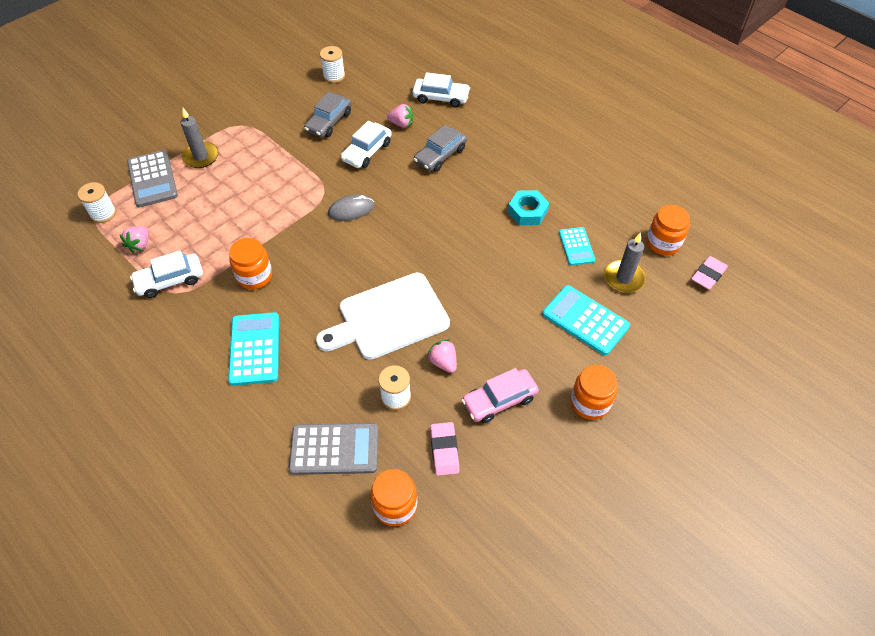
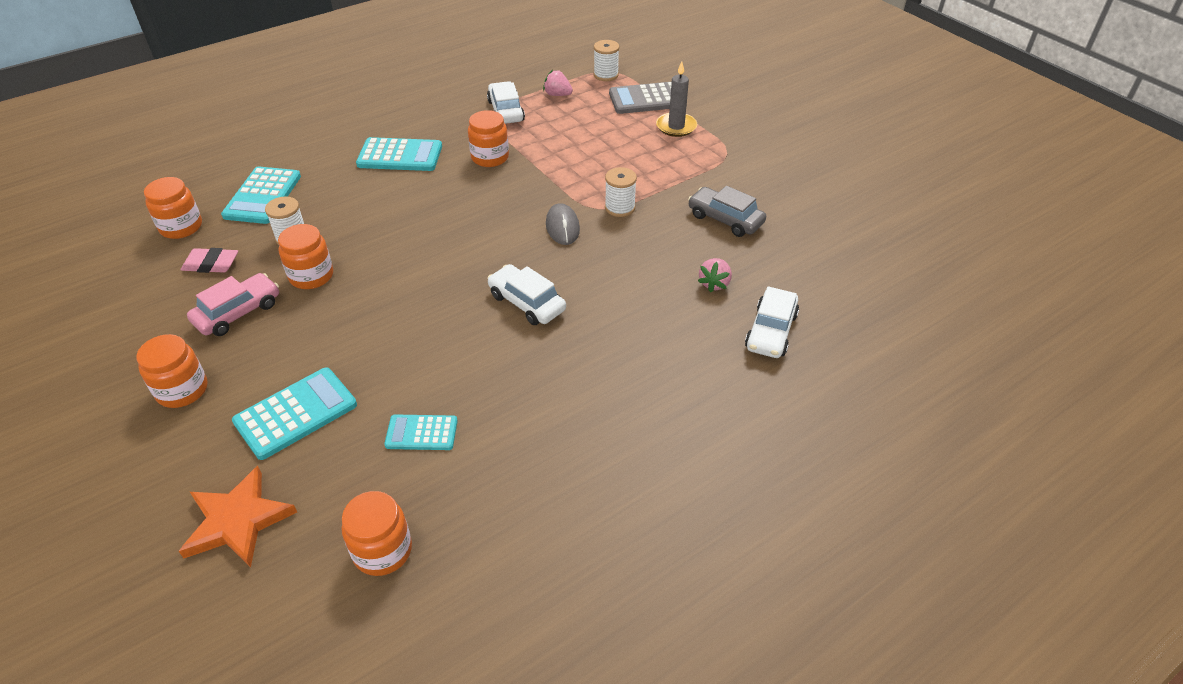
camera: 100 degrees right, 10 degrees down
(334, 76) = (822, 229): white spool -> white spool (620, 208)
(334, 449) = (262, 196): grey calculator -> turquoise calculator
(367, 151) = (662, 247): white car -> white car (527, 302)
(388, 318) = (391, 242): white cutting board -> none
(440, 155) = (642, 314): grey car -> none
(443, 362) = (311, 276): pink strawberry -> orange jar
(499, 400) = (238, 312): pink car -> pink car turned 60 degrees clockwise
(527, 211) = (507, 390): turquoise nut -> none
(624, 278) = (340, 476): grey candle -> none
(675, 320) = (238, 521): none -> orange star
(708, 275) = (292, 597): pink eraser -> none

